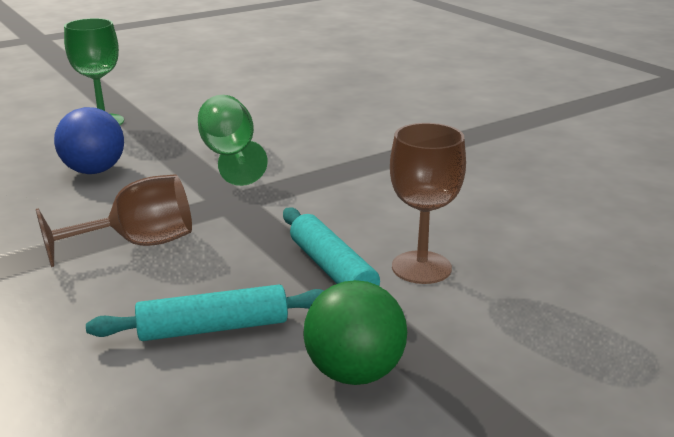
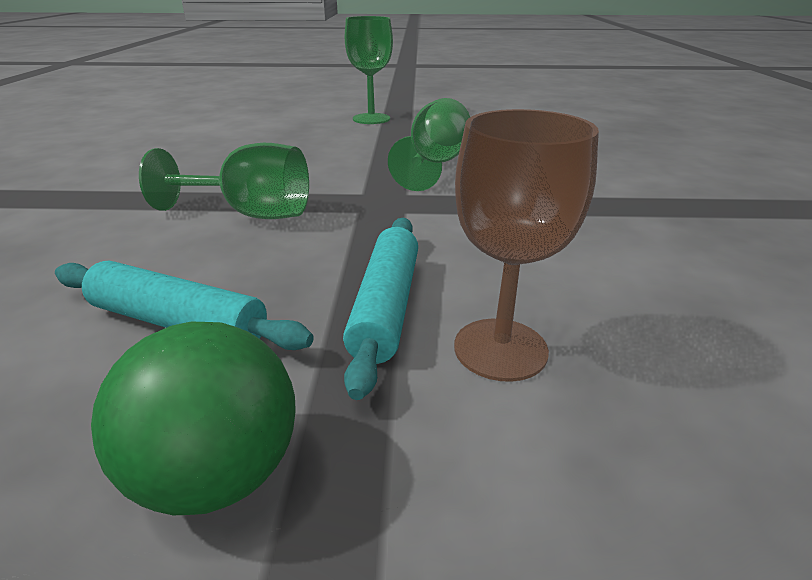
camera: 35 degrees right, 5 degrees up
(94, 171) = (312, 149): blue ball -> none
(138, 244) = (251, 214): brown goblet -> green goblet

